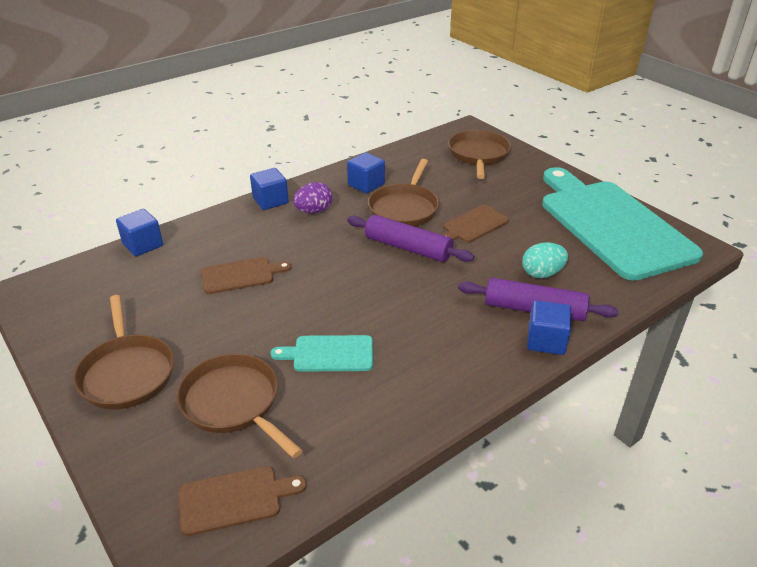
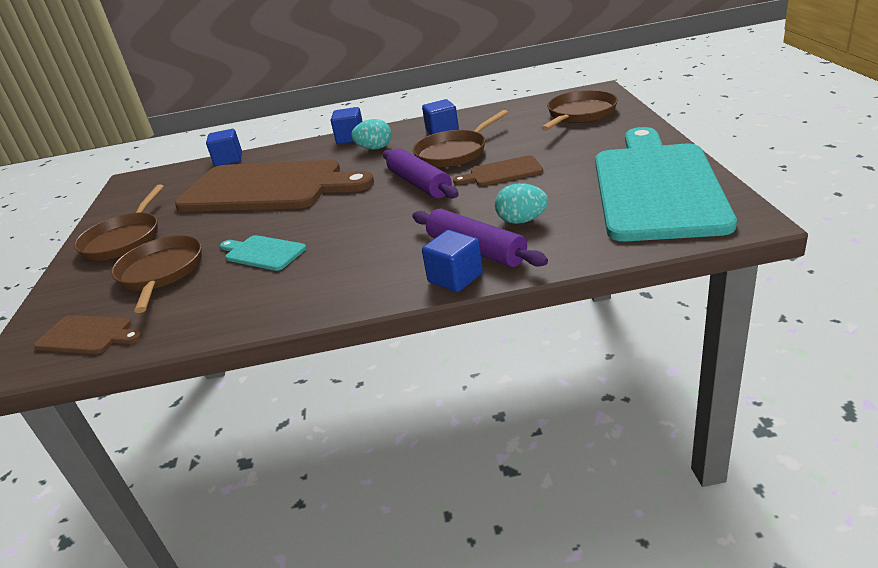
camera: 35 degrees right, 5 degrees down
(241, 275) = (267, 188): brown cutting board -> brown cutting board, size x2.41
(314, 211) = (375, 148): purple egg -> turquoise egg

